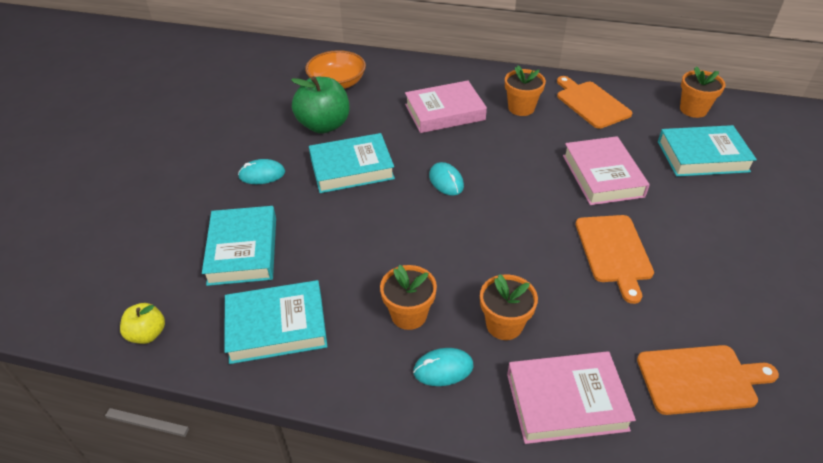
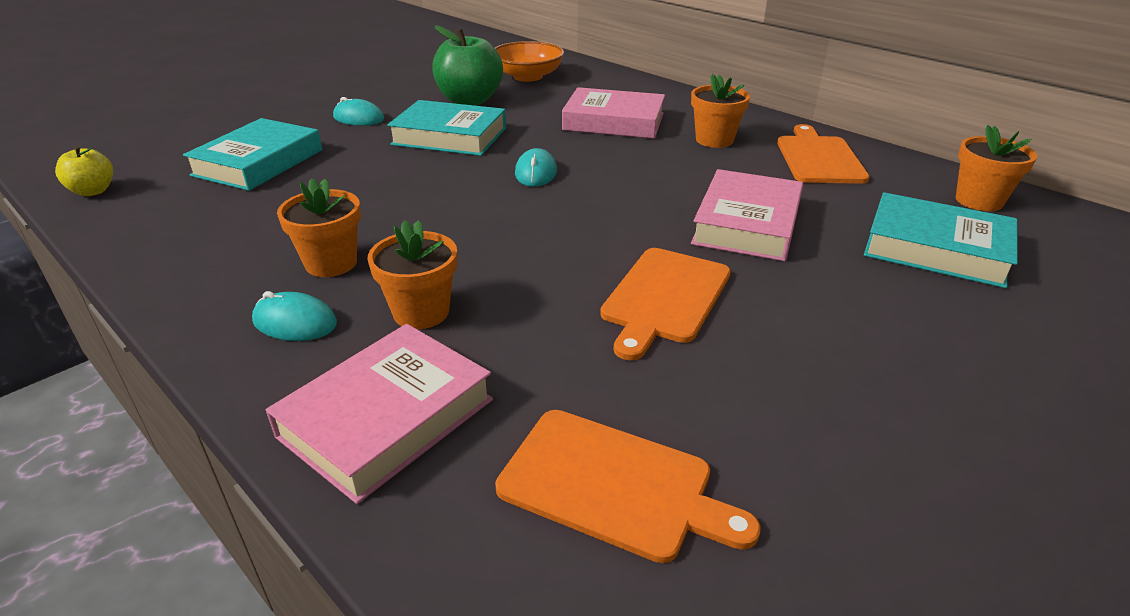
camera: 30 degrees right, 10 degrees down
(277, 326) = (197, 225): turquoise book -> none
(566, 401) = (387, 418): pink book -> pink book turned 75 degrees counterclockwise

